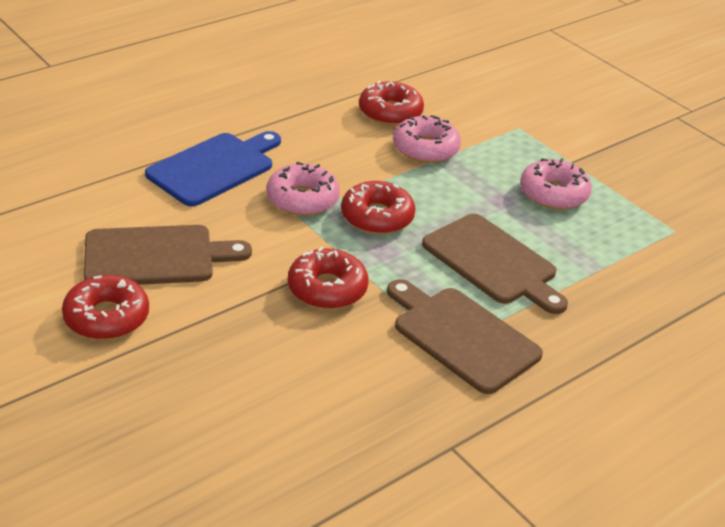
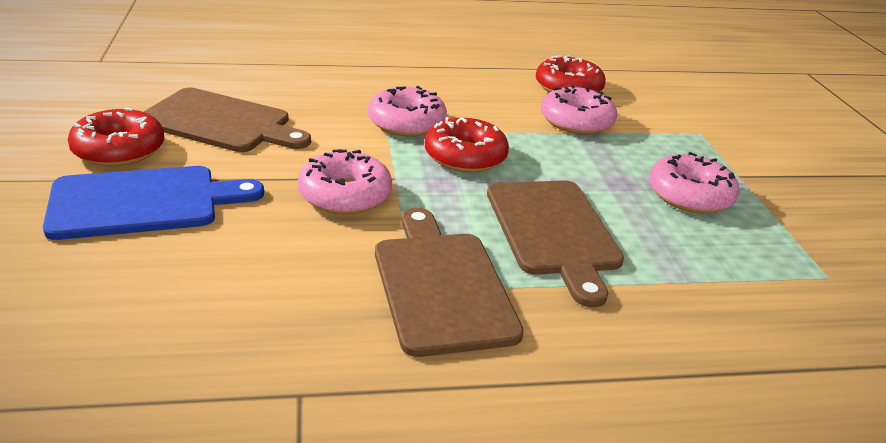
camera: 30 degrees right, 5 degrees down
(214, 168) = (354, 81): blue cutting board -> blue cutting board (143, 202)
(327, 288) = (345, 195): red donut -> pink donut

